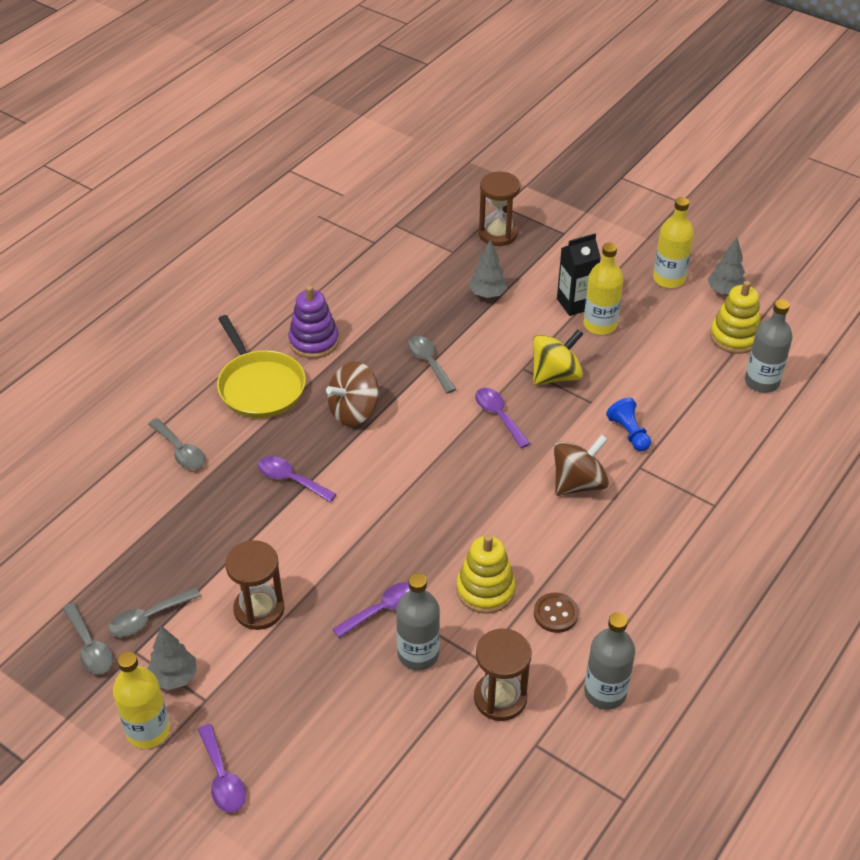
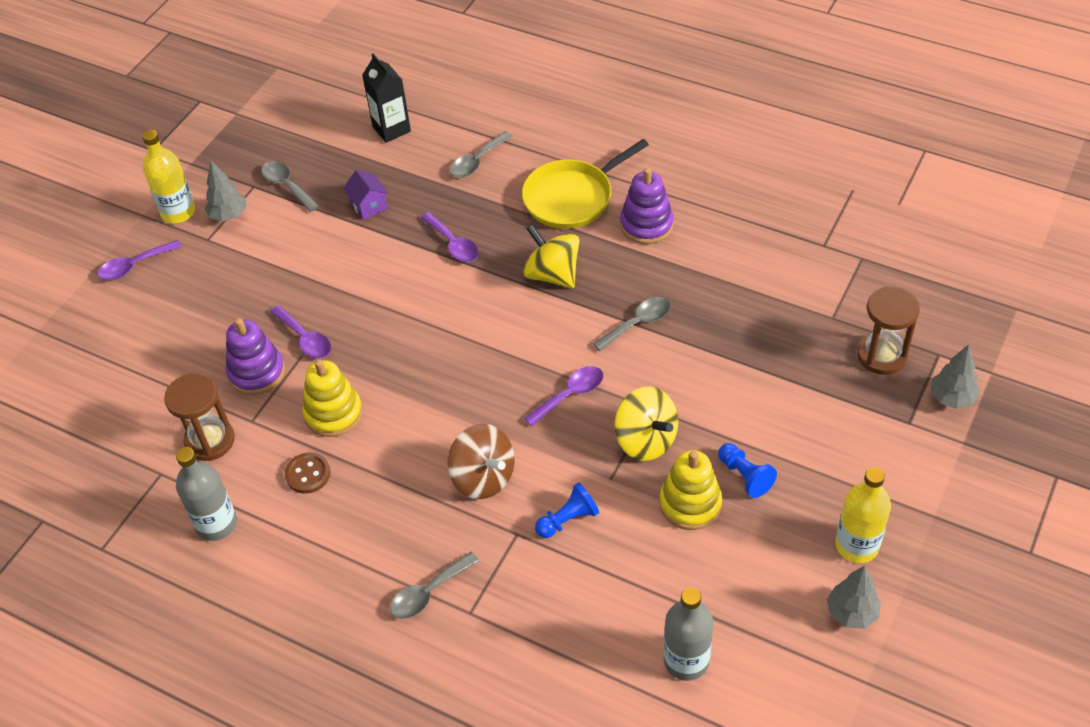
camera: 85 degrees right, 5 degrees up
(90, 647) = (257, 159): grey spoon -> grey spoon (428, 593)
(209, 545) = (369, 206): none -> purple house
(259, 609) = (300, 253): brown hourglass -> none
(290, 479) = (453, 244): purple spoon -> purple spoon turned 120 degrees clockwise
(354, 411) = (552, 274): brown spinning top -> yellow spinning top
(418, 654) = (256, 372): grey bottle -> purple stacking toy
(487, 294) = (766, 360): grey tree -> grey tree (951, 398)
(575, 303) = (776, 447): black carton -> black carton (391, 129)
(600, 325) = (745, 476): yellow bottle -> blue pawn
(734, 337) = (764, 627): yellow stacking toy -> yellow stacking toy (690, 504)

